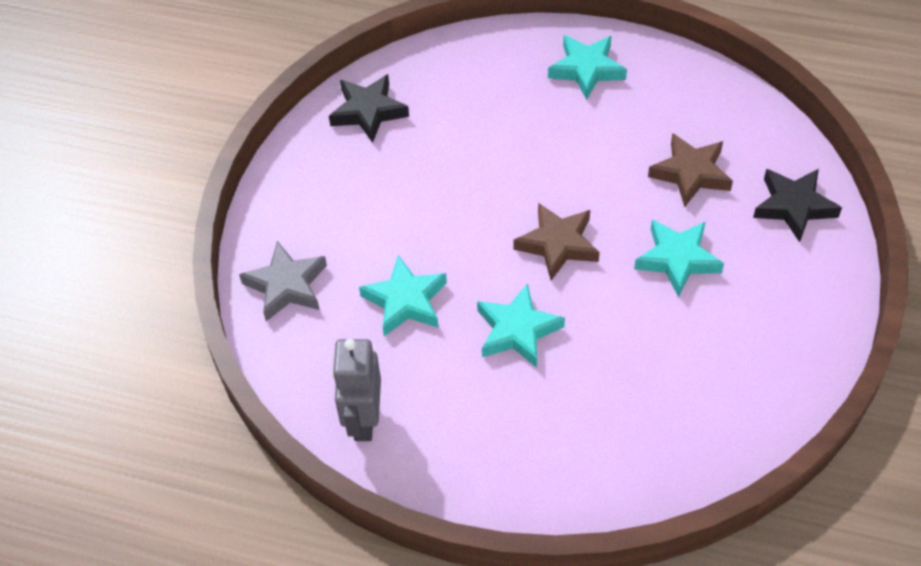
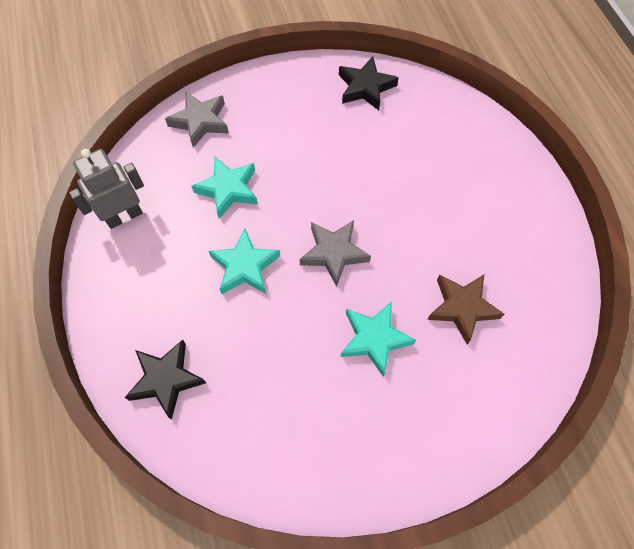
camera: 55 degrees right, 10 degrees up
(558, 244) = (334, 253): brown star -> grey star
(586, 69) = (505, 189): turquoise star -> none
(794, 206) = (486, 400): black star -> black star (166, 379)

